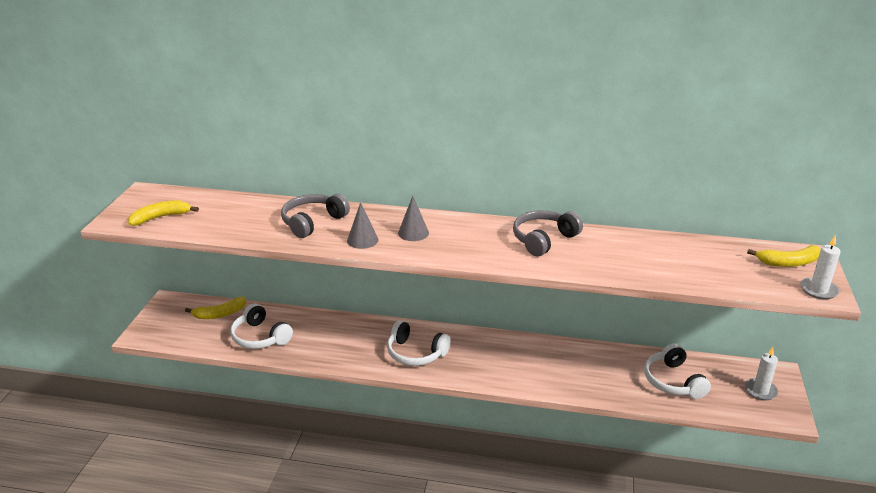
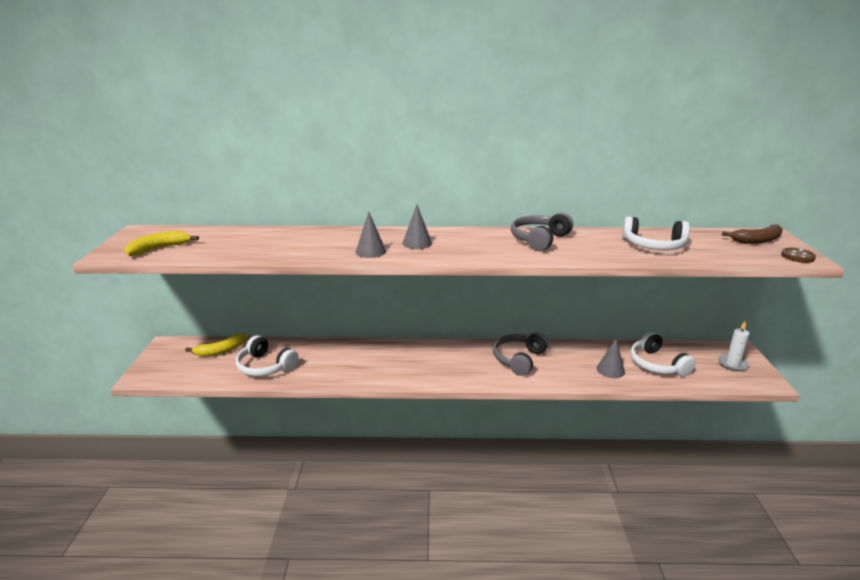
camera: 10 degrees left, 5 degrees down
(312, 222) = (316, 242): grey headphones -> grey headphones (518, 359)
(415, 353) = (420, 365): white headphones -> white headphones (653, 246)
(618, 382) = (610, 370): none -> grey cone
(788, 262) = (757, 240): yellow banana -> brown banana
(818, 290) = (797, 256): white candle -> brown button

